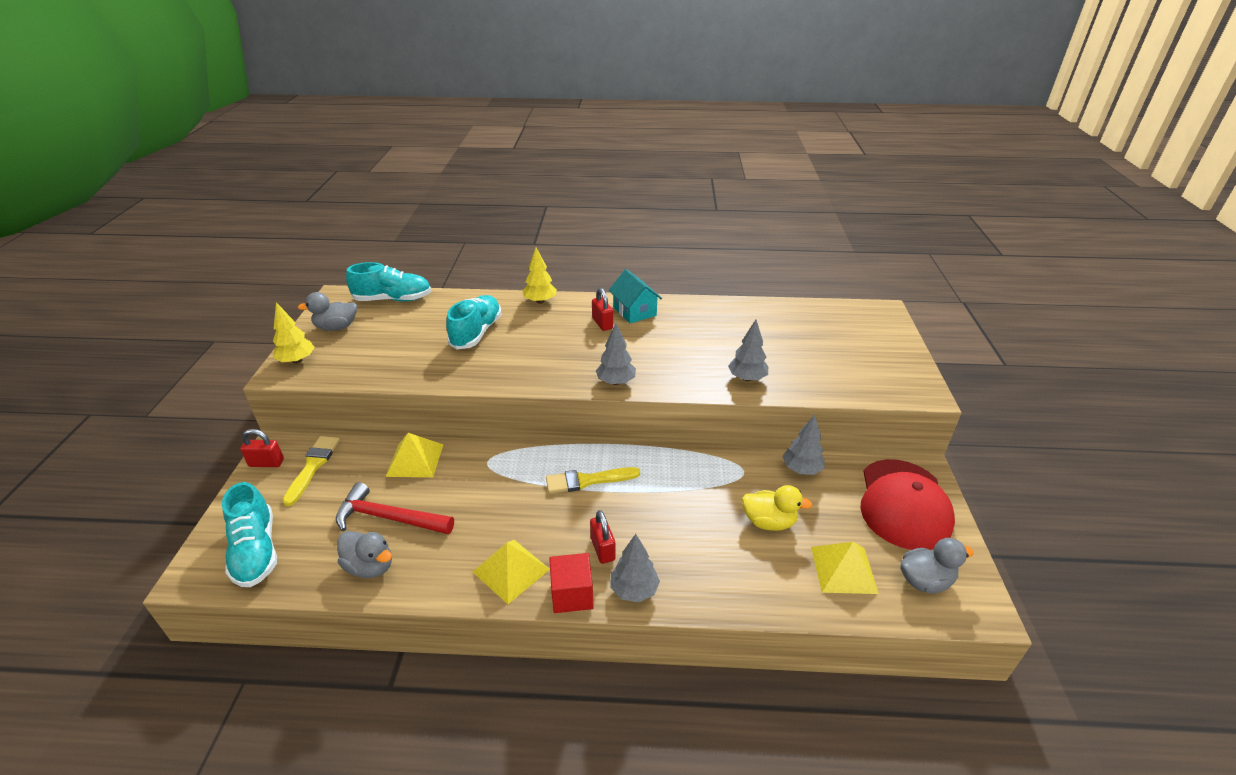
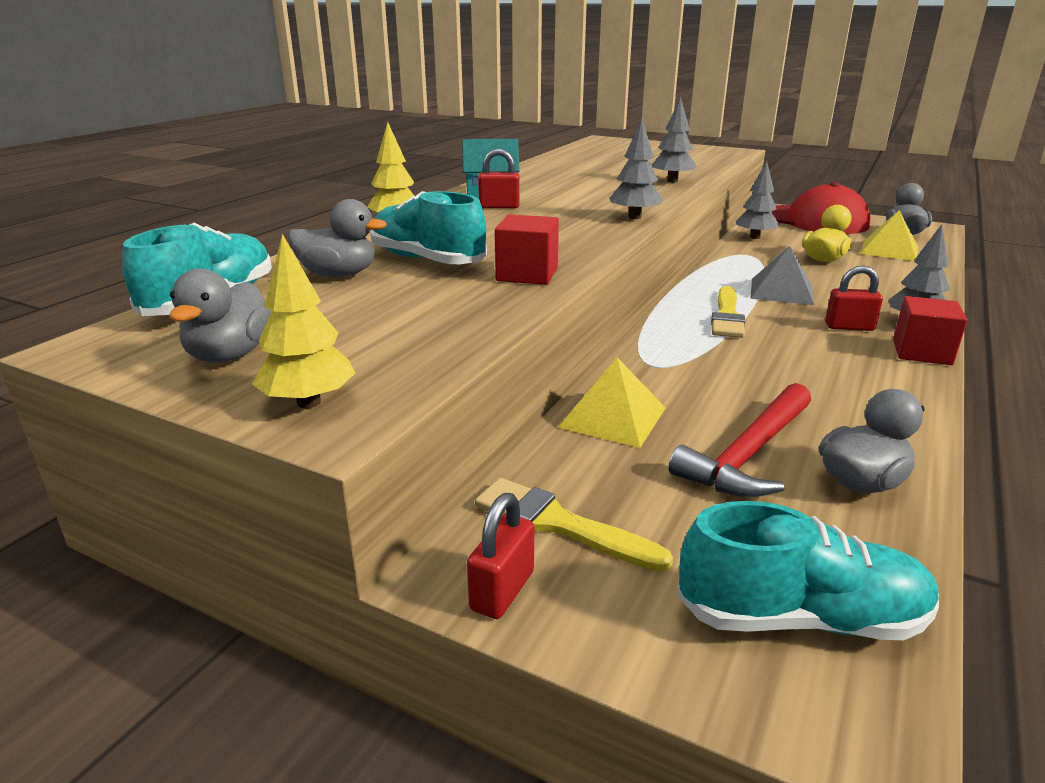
camera: 65 degrees left, 10 degrees down
(441, 316) = (338, 275): none -> grey duck
(468, 370) = (527, 274): none -> red cube
(511, 570) = (879, 379): yellow pyramid -> none
(661, 503) = (781, 291): none -> grey pyramid

